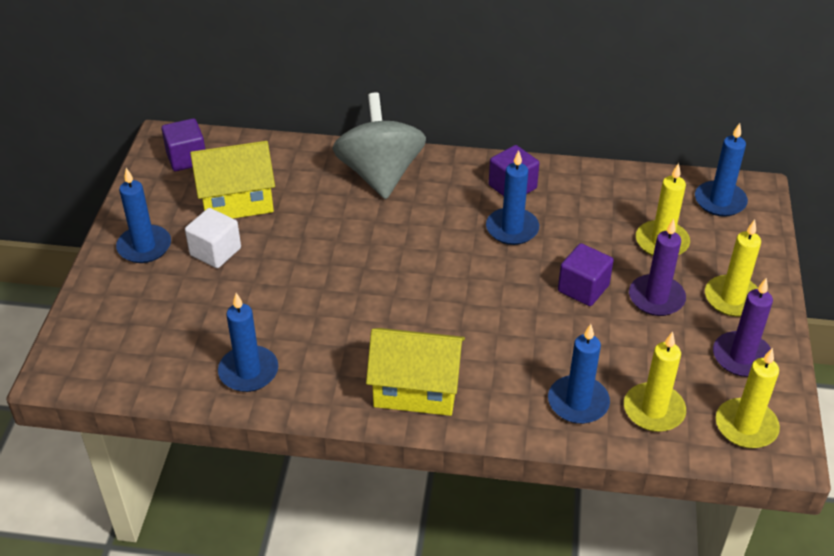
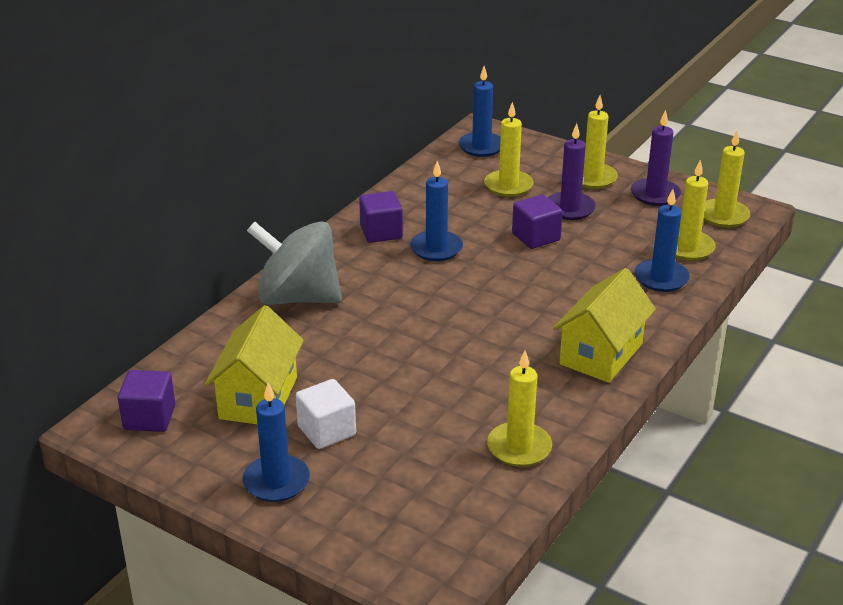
camera: 65 degrees left, 10 degrees down
(248, 371) = (519, 447): blue candle -> yellow candle

